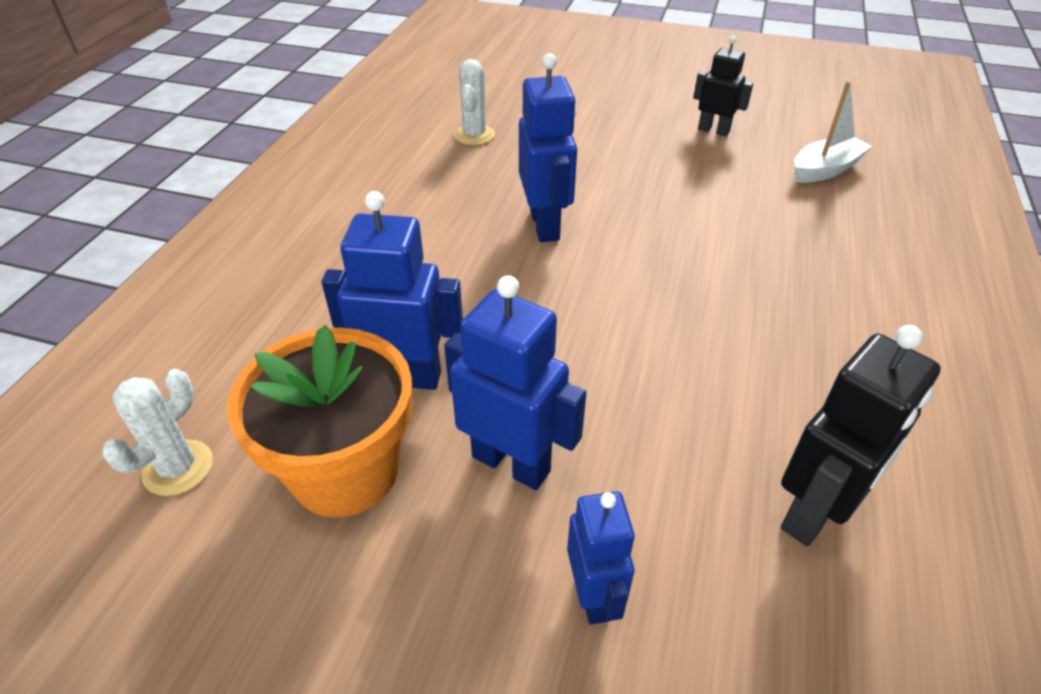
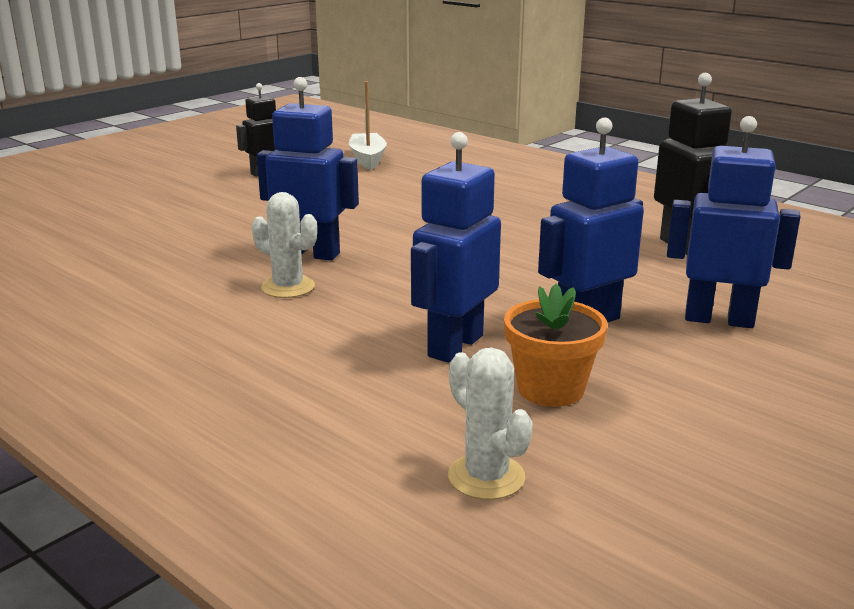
camera: 65 degrees left, 20 degrees down
(345, 471) = (550, 389): orange flower pot -> orange flower pot, size x0.64
(474, 135) = (112, 252): white cactus -> white cactus (288, 287)
(593, 595) = (719, 319): blue robot -> blue robot, size x1.55

